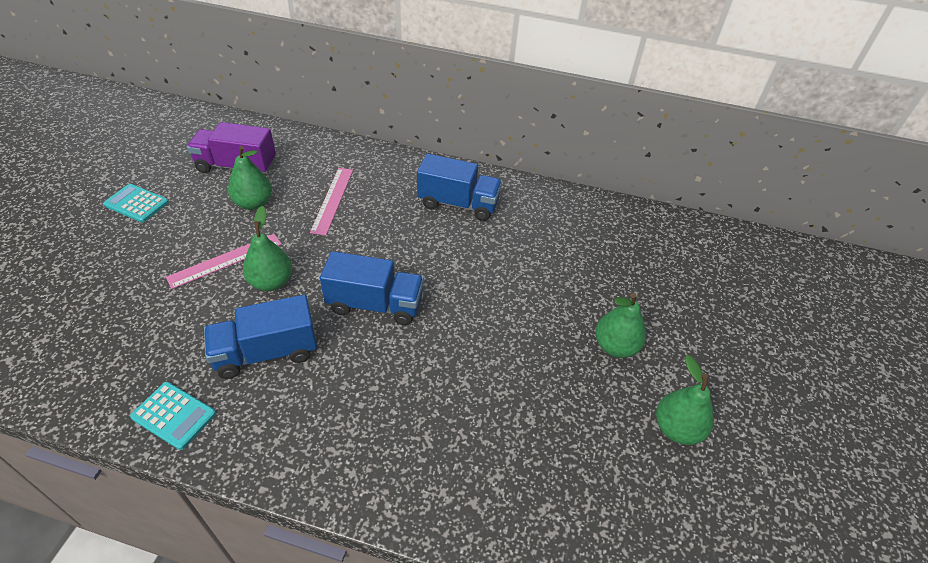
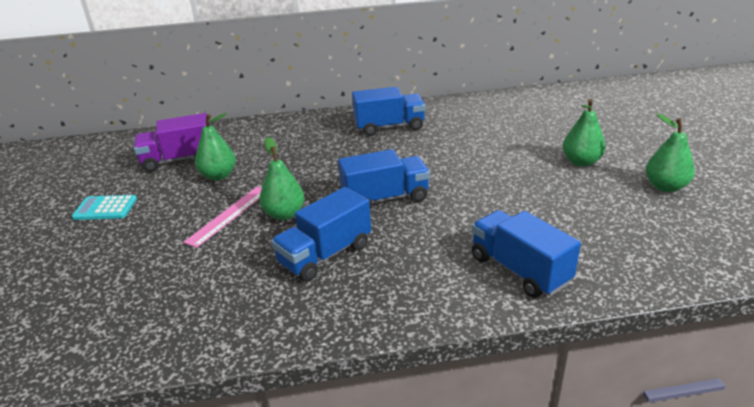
camera: 20 degrees left, 15 degrees down
(174, 415) = (283, 321): turquoise calculator -> none
(332, 200) = (286, 154): pink ruler -> none
(421, 465) = (519, 270): none -> blue truck

